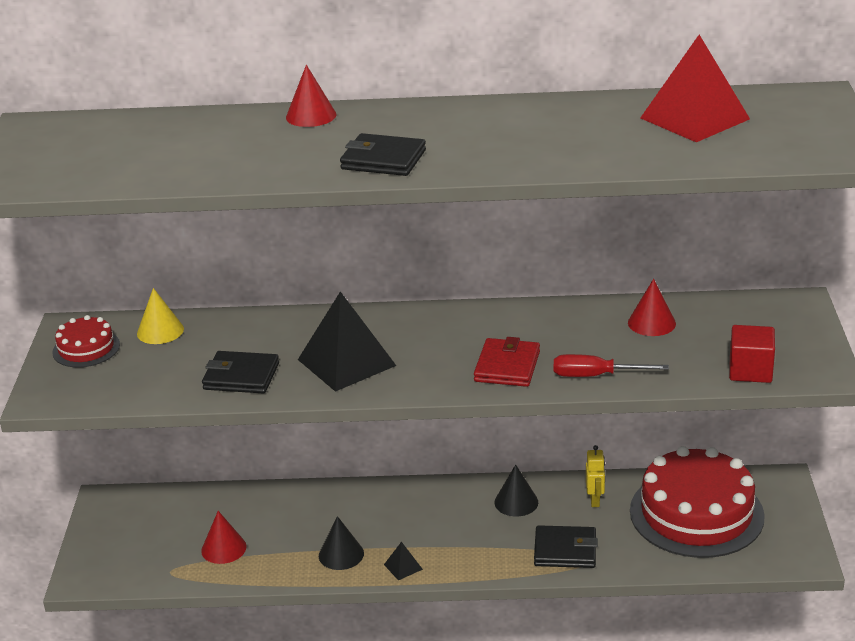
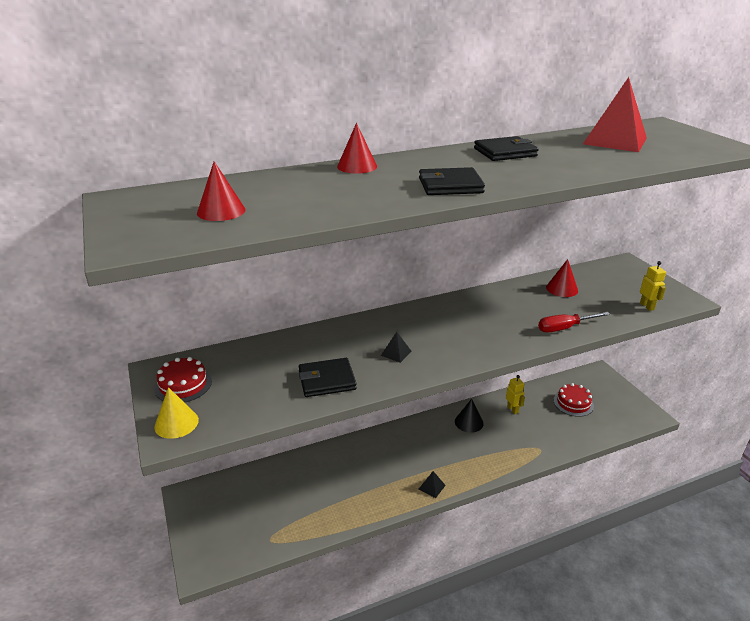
camera: 25 degrees left, 0 degrees up
(160, 331) = (236, 358): yellow cone -> yellow cone (176, 423)
(223, 548) = (299, 509): red cone -> red cone (221, 211)
(341, 554) = (385, 489): black cone -> none
(346, 362) = (396, 353): black pyramid -> black pyramid, size x0.42
(507, 366) = (505, 333): red wallet -> none
(565, 550) = (521, 447): black wallet -> black wallet (505, 152)
(696, 513) = (573, 403): red cake -> red cake, size x0.47
(750, 371) = (647, 306): red cube -> yellow robot

